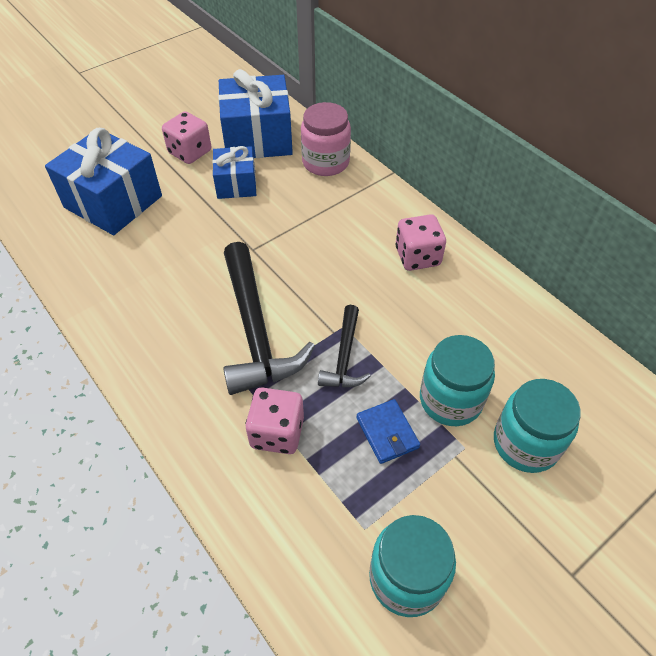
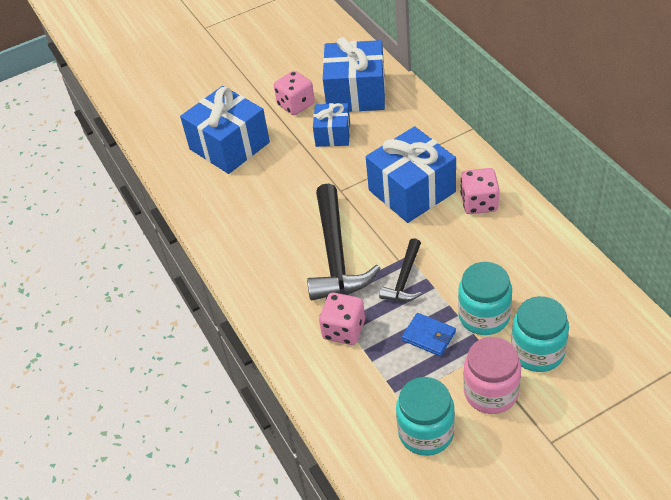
camera: 15 degrees right, 5 degrees down
(325, 162) = (413, 117): pink jar -> pink jar (491, 392)
(337, 246) = (412, 191): none -> blue gift
(387, 433) = (428, 336): blue wallet -> blue wallet turned 45 degrees counterclockwise

